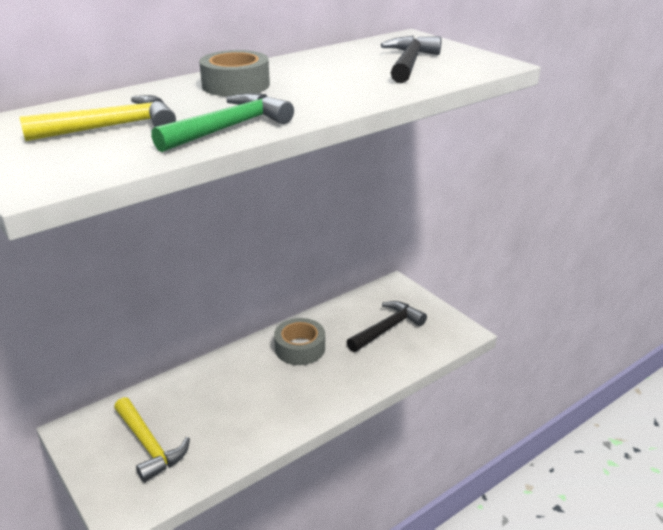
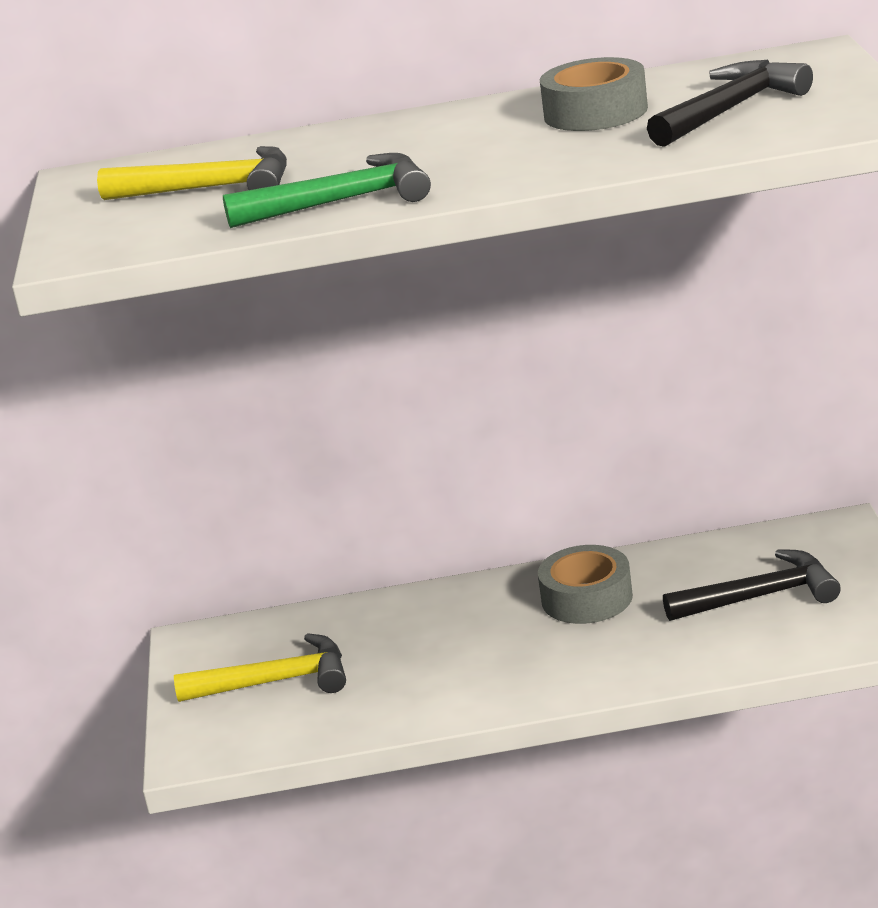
camera: 35 degrees right, 5 degrees down
(149, 445) = (275, 681): yellow hammer -> yellow hammer turned 90 degrees counterclockwise
(236, 85) = (428, 134): grey tape -> grey tape (595, 112)

